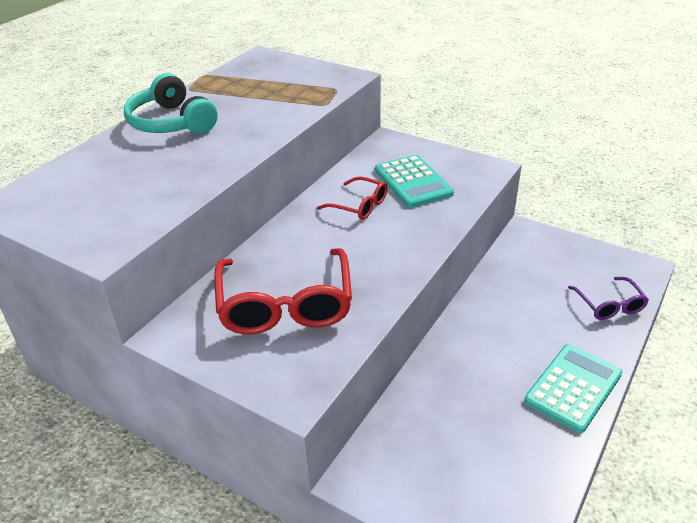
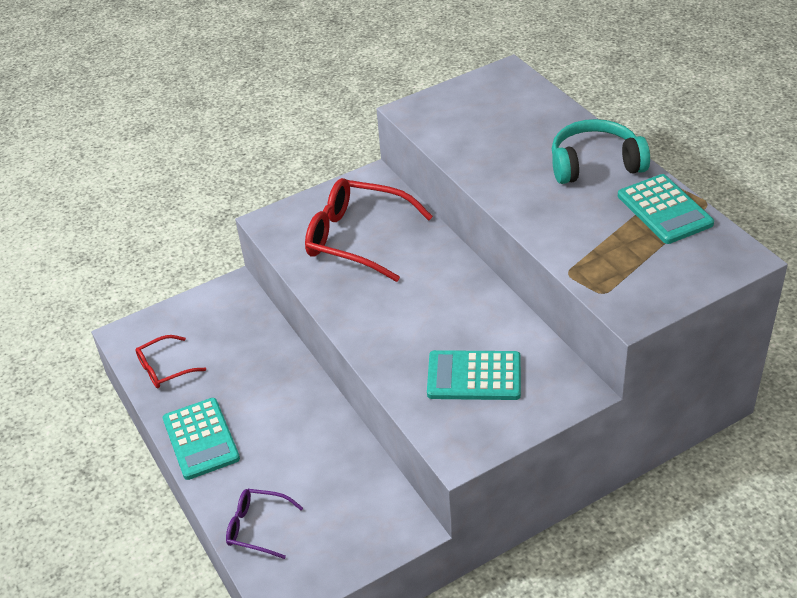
camera: 120 degrees right, 5 degrees up
(222, 86) = (664, 210): none -> turquoise calculator
(359, 205) = (459, 321): red glasses -> red glasses (165, 368)

